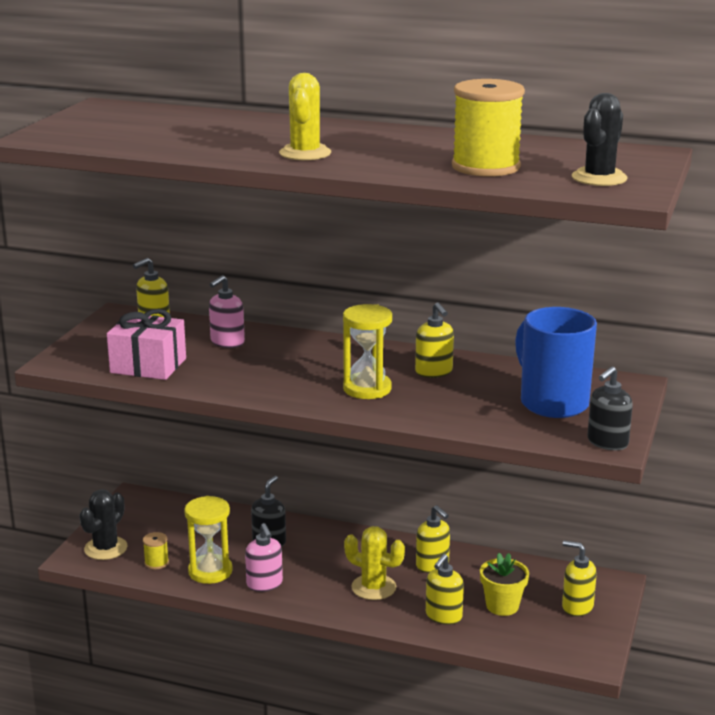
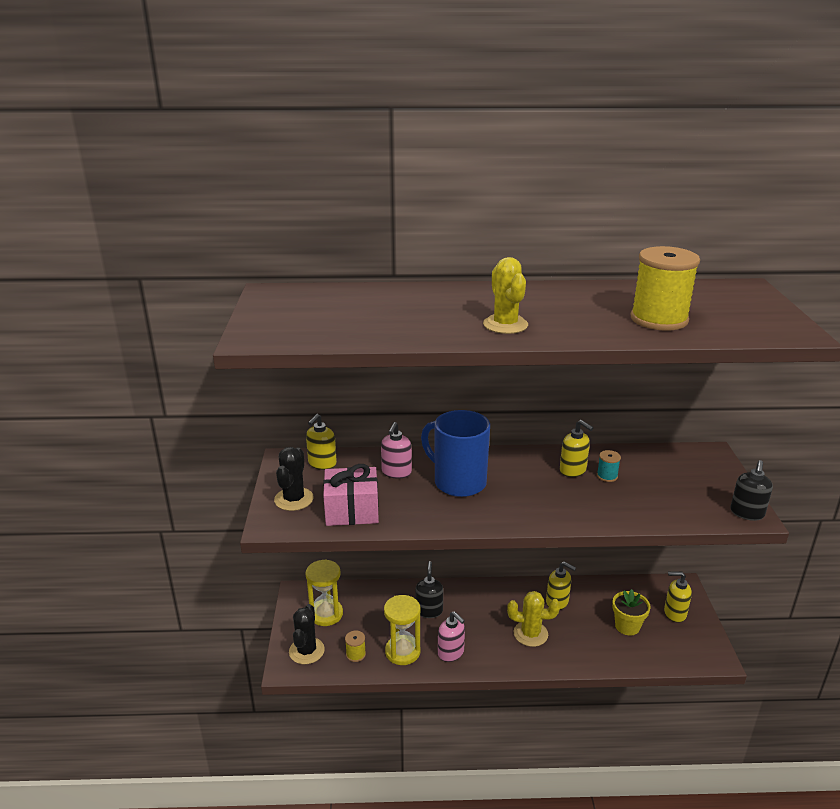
camera: 20 degrees left, 5 degrees up
(367, 389) = (540, 498): yellow hourglass -> yellow hourglass (326, 614)
(443, 616) = (595, 647): yellow soap dispenser -> none
(470, 383) = (607, 476): none -> turquoise spool
(552, 403) = (677, 482): blue mug -> blue mug (458, 482)
(599, 178) = (752, 319): black cactus -> black cactus (294, 499)

